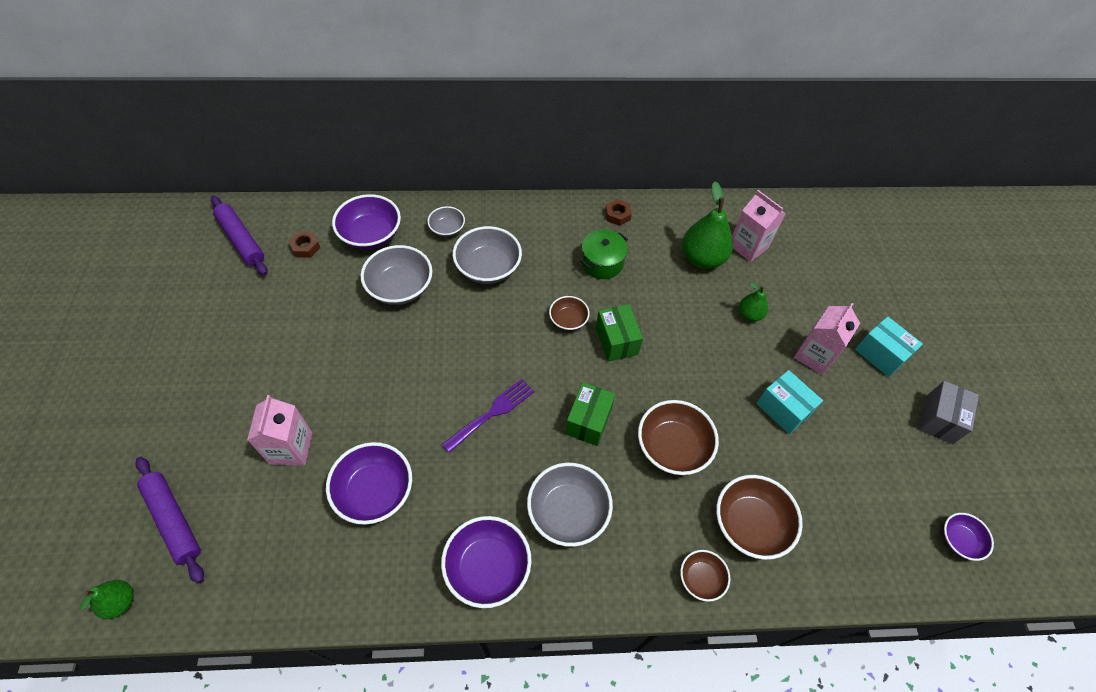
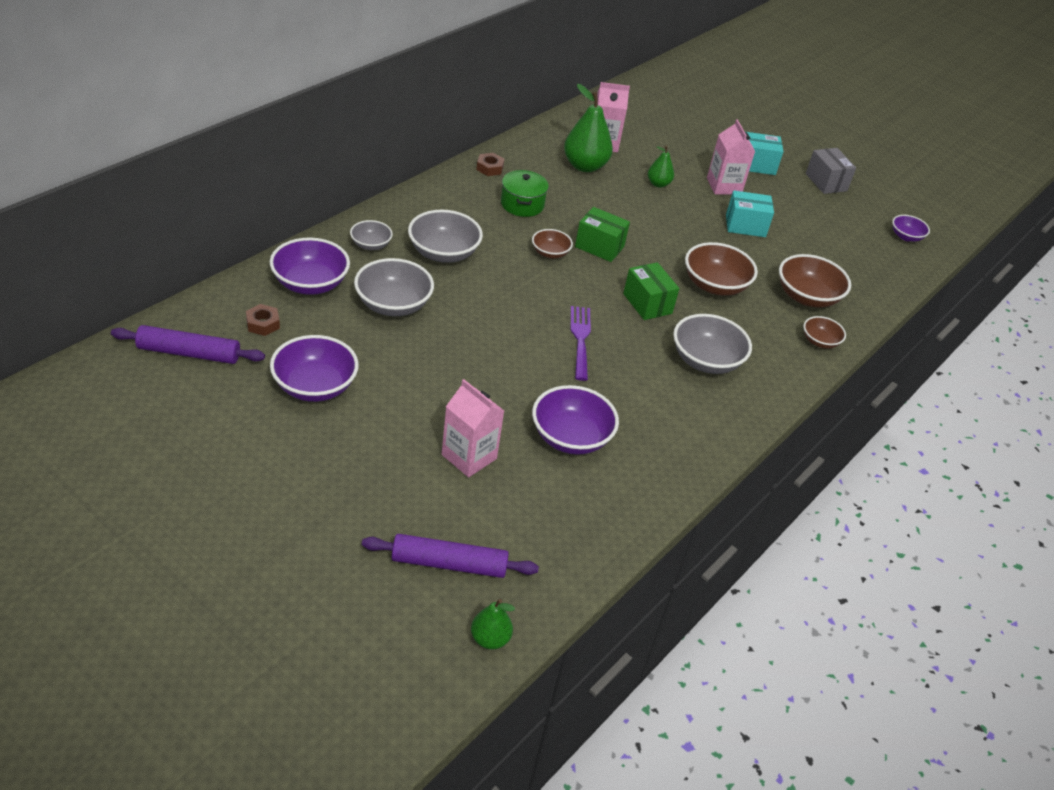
camera: 50 degrees left, 15 degrees down
(487, 567) = (703, 423): purple bowl -> purple bowl (314, 386)

